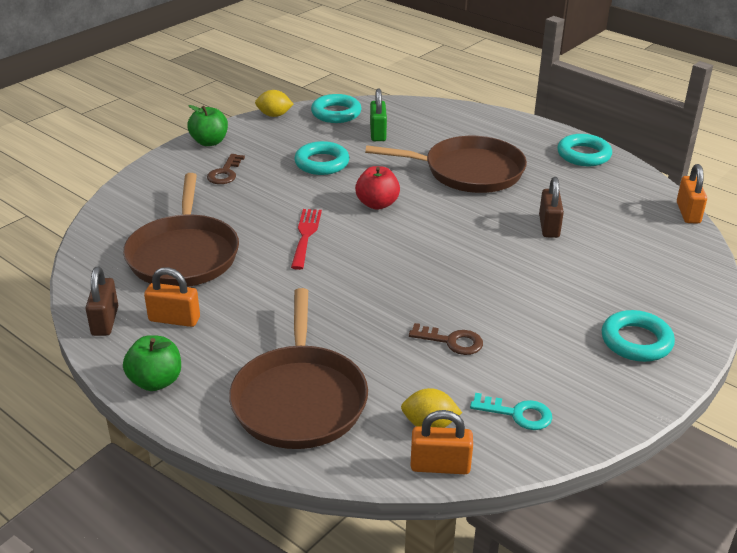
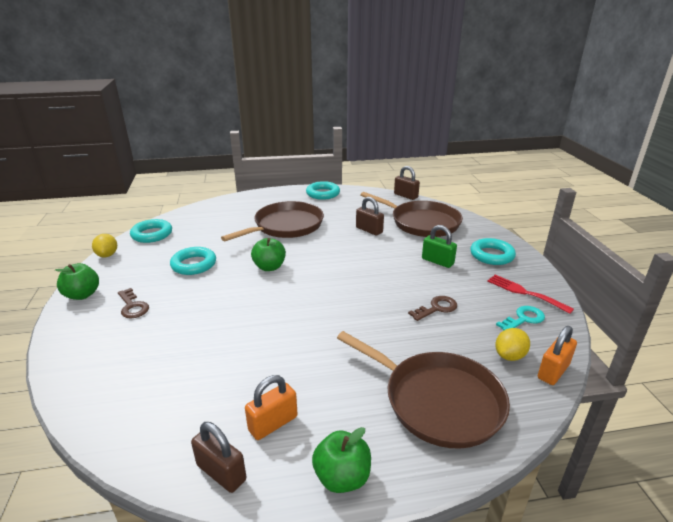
camera: 50 degrees left, 5 degrees down
(184, 254) = (197, 376): brown pan -> brown pan (421, 222)
(274, 115) = (107, 255): yellow lemon -> yellow lemon turned 60 degrees counterclockwise
(306, 235) = (260, 308): red fork -> red fork (524, 292)
(377, 204) = (269, 267): red apple -> green apple
(378, 133) = (199, 232): green padlock -> green padlock (437, 261)
(688, 213) = (405, 196): orange padlock -> brown padlock

